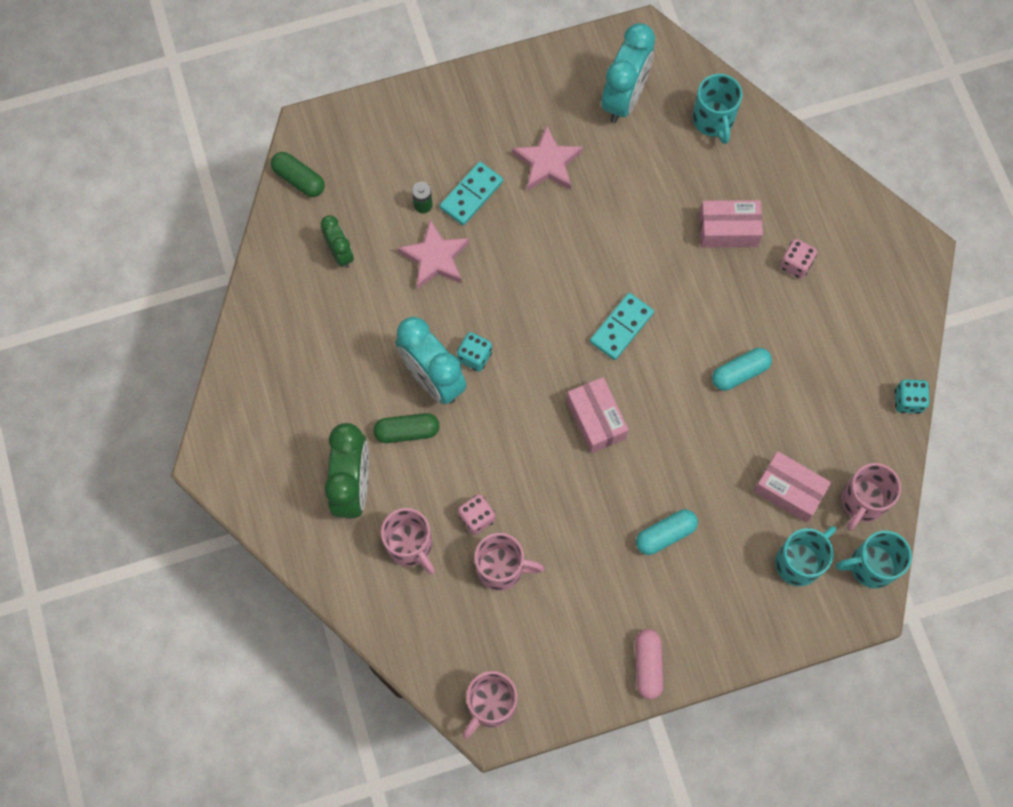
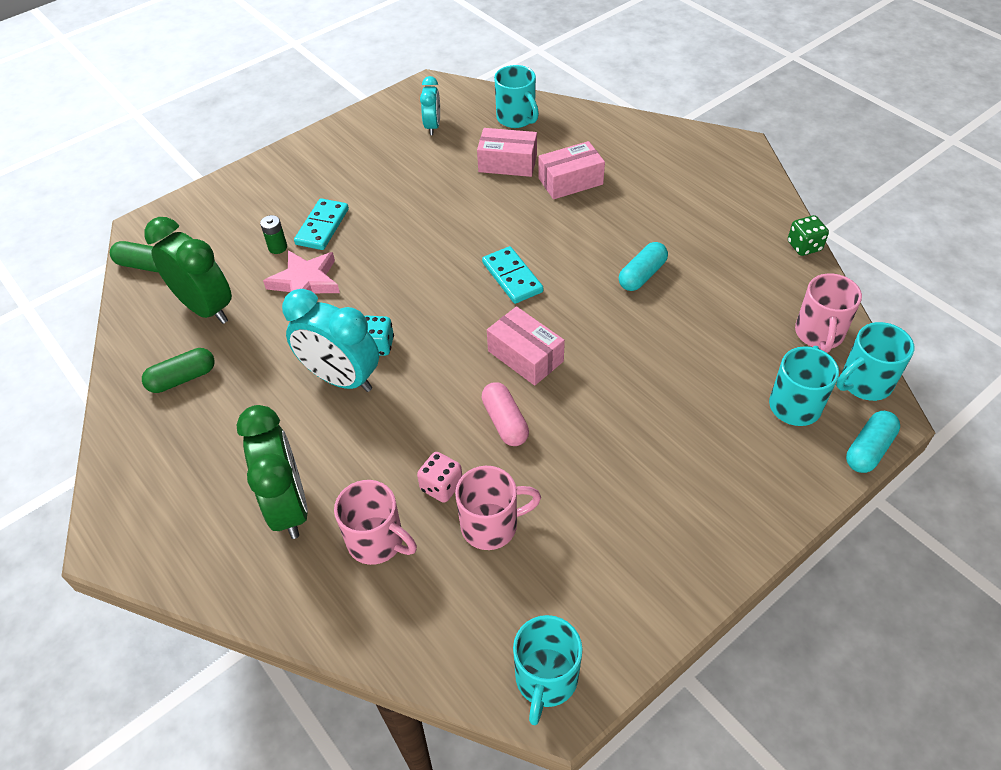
camera: 20 degrees left, 20 degrees down
(340, 253) = (206, 308): green clock -> green clock, size x1.77
(407, 431) = (331, 433): green capsule -> green capsule (182, 378)
(490, 705) = (546, 679): pink mug -> turquoise mug
(547, 163) = (384, 185): pink star -> none
(621, 327) = (512, 277): turquoise domino -> turquoise domino turned 45 degrees counterclockwise
(624, 98) = (432, 126): turquoise clock -> turquoise clock, size x0.56
(647, 665) = (702, 562): pink capsule -> pink capsule (505, 422)
(665, 534) = (649, 429): turquoise capsule -> turquoise capsule (868, 449)
(789, 490) = (745, 349): pink box -> pink box (507, 163)
(795, 264) = (642, 186): pink dice -> none
(908, 401) = (804, 246): turquoise dice -> green dice

